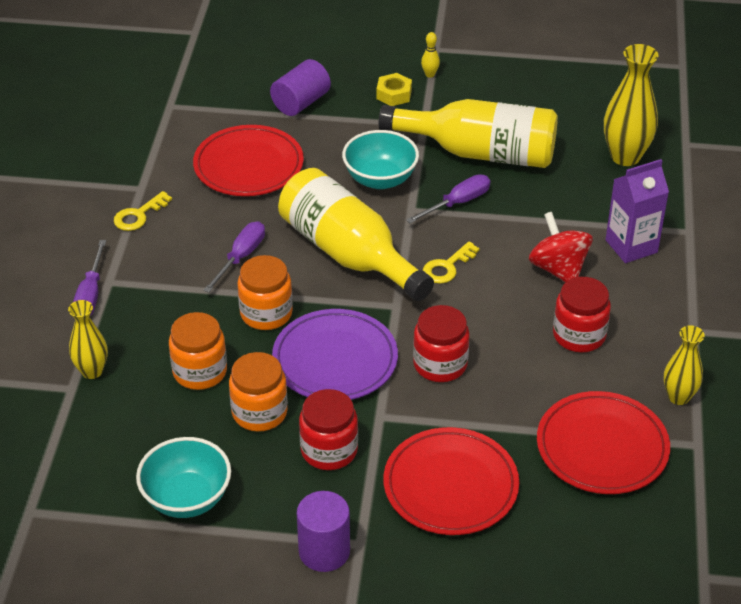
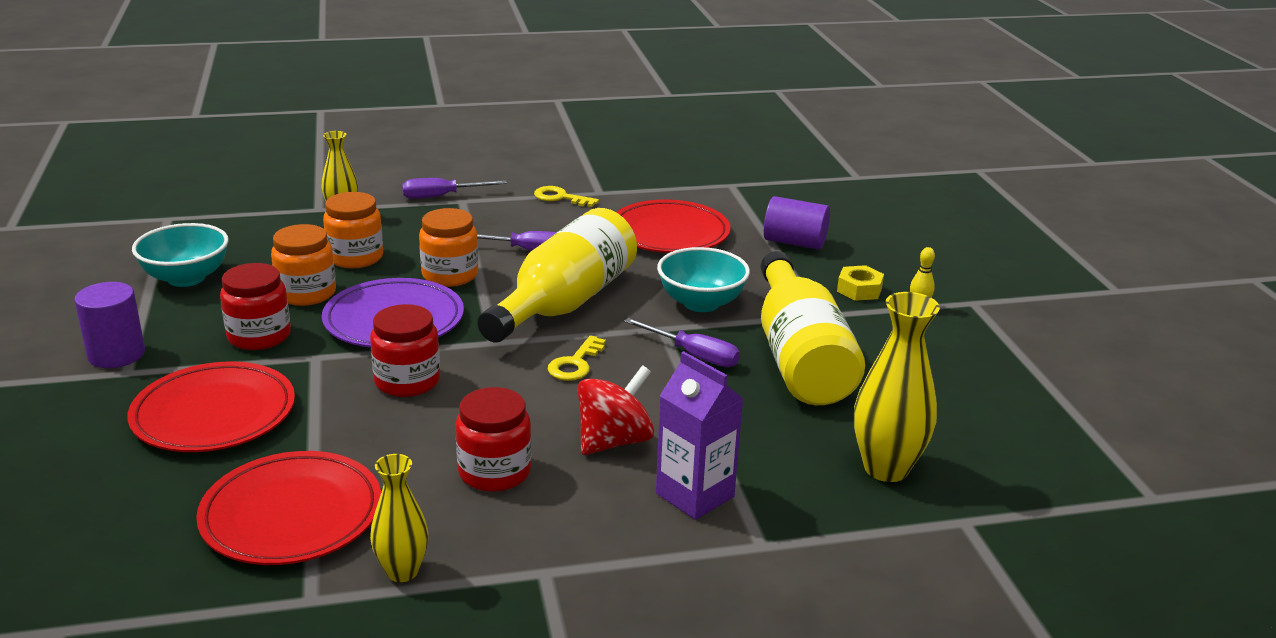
camera: 70 degrees right, 15 degrees down
(447, 267) = (575, 364): yellow key -> yellow key turned 90 degrees counterclockwise

